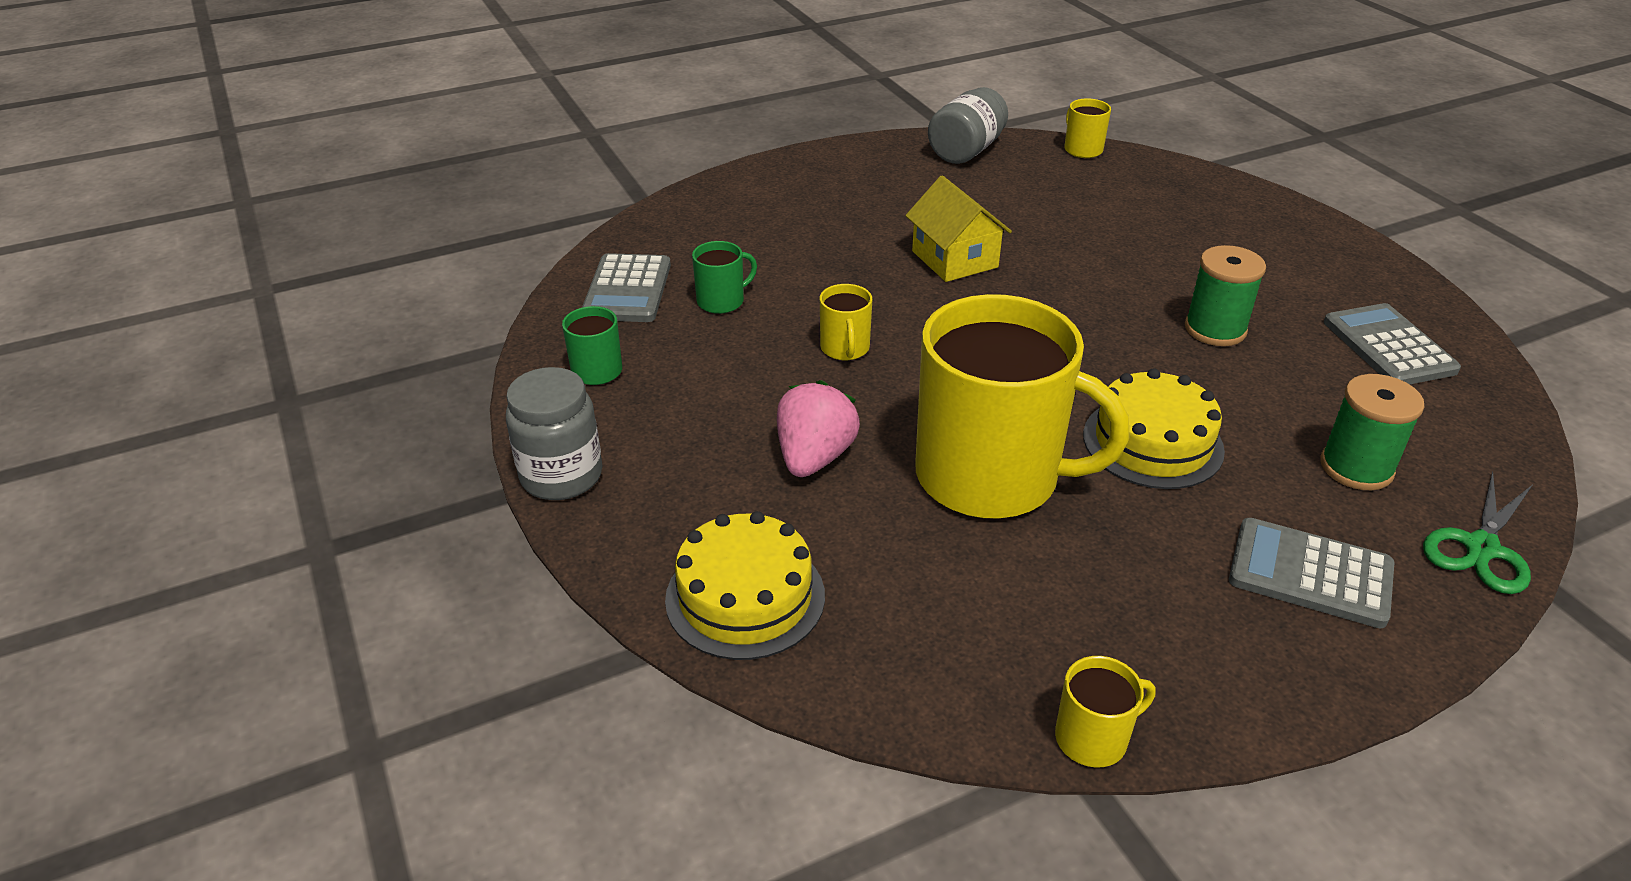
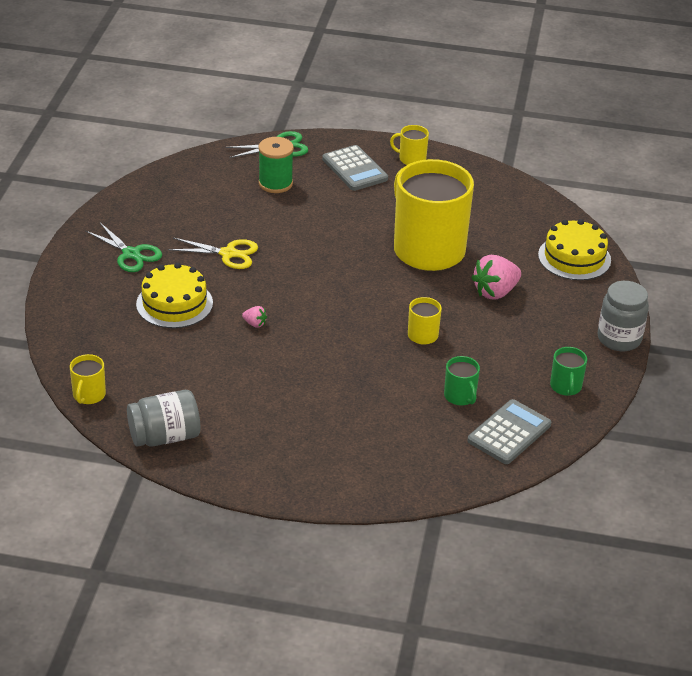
camera: 145 degrees left, 0 degrees up
(722, 301) = (460, 396): green mug -> green mug turned 120 degrees counterclockwise
(955, 259) = (296, 356): yellow house -> none
(1048, 269) = (255, 324): none -> pink strawberry
(1093, 738) = (494, 172): yellow mug -> yellow mug (411, 159)
(1152, 442) = (340, 228): yellow cake -> yellow cake (174, 303)
(1215, 329) = (228, 254): green spool -> yellow scissors
(1305, 275) = (131, 254): none -> green scissors
(1388, 346) = (166, 209): grey calculator -> none

